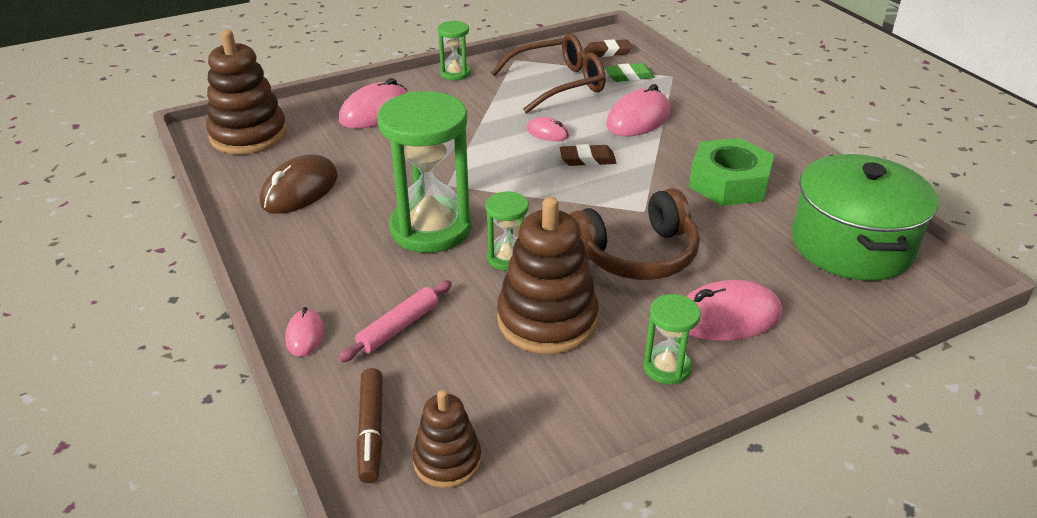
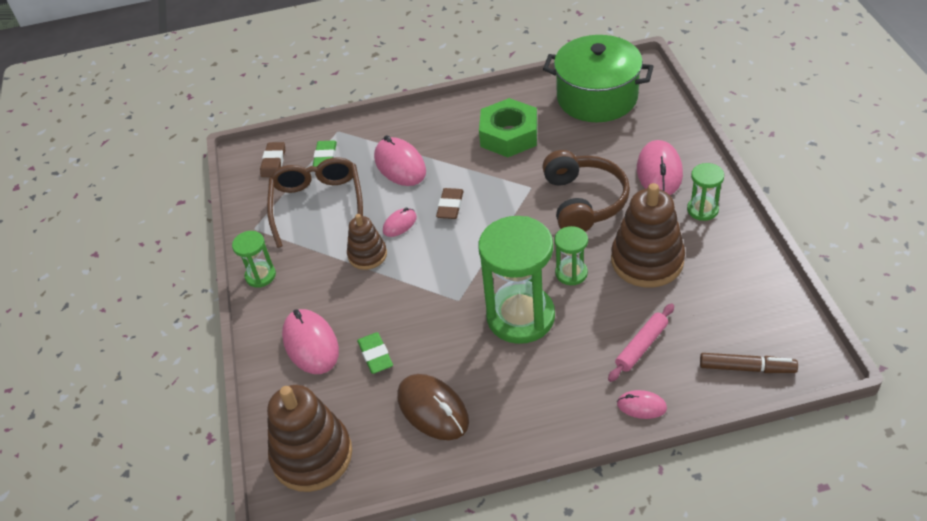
camera: 70 degrees left, 10 degrees up
(366, 147) = (375, 355): none -> green eraser
(398, 327) = (641, 346): pink rolling pin -> pink rolling pin turned 75 degrees clockwise
(447, 461) = (775, 329): brown stacking toy -> brown stacking toy (367, 255)

